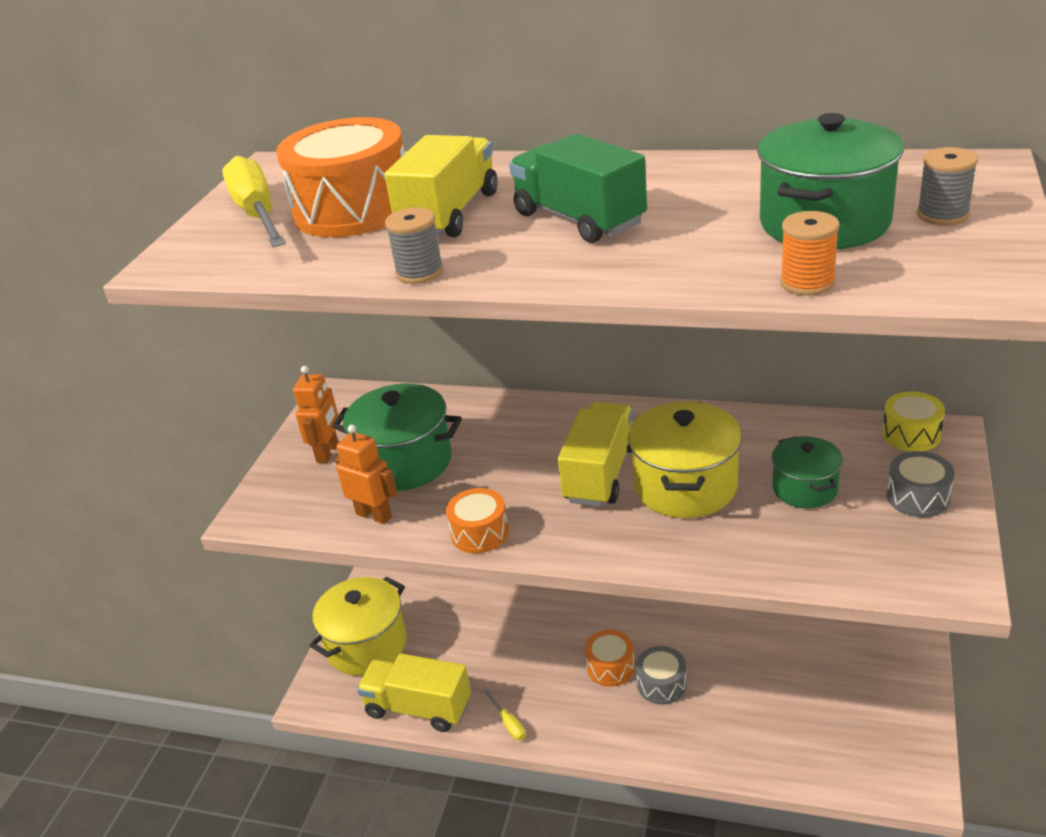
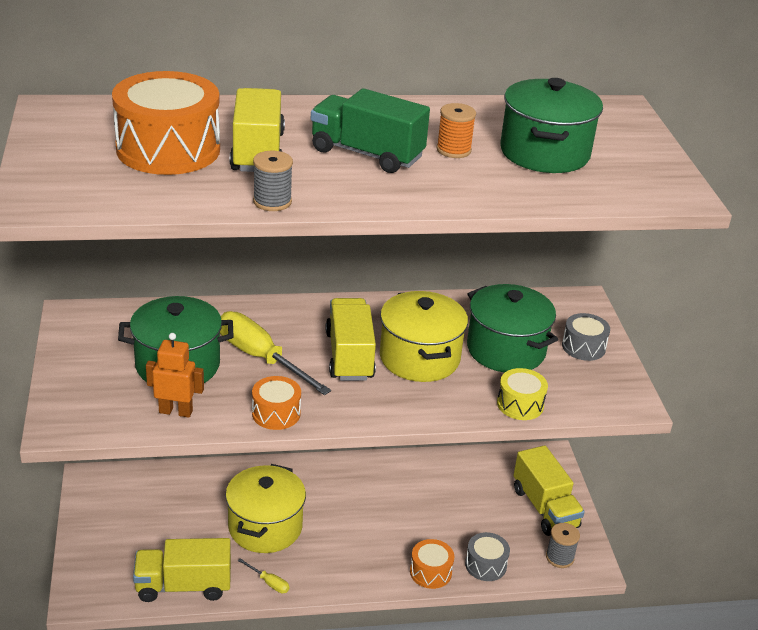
camera: 30 degrees left, 0 degrees up
(258, 214) = (80, 155): yellow screwdriver -> yellow screwdriver (260, 357)
(328, 452) = (100, 365): orange robot -> none
(366, 645) = (109, 544): yellow pot -> yellow pot (265, 527)
(610, 667) = (335, 523): orange drum -> orange drum (430, 572)
(661, 684) = (381, 529): grey drum -> grey drum (485, 565)
(805, 489) = (506, 350): green pot -> green pot, size x1.65
(807, 283) = (560, 197): orange spool -> orange spool (453, 150)
(882, 697) = (544, 508): none -> yellow truck
(911, 434) = (561, 303): yellow drum -> yellow drum (520, 404)
(942, 215) = (616, 145): grey spool -> grey spool (559, 557)

